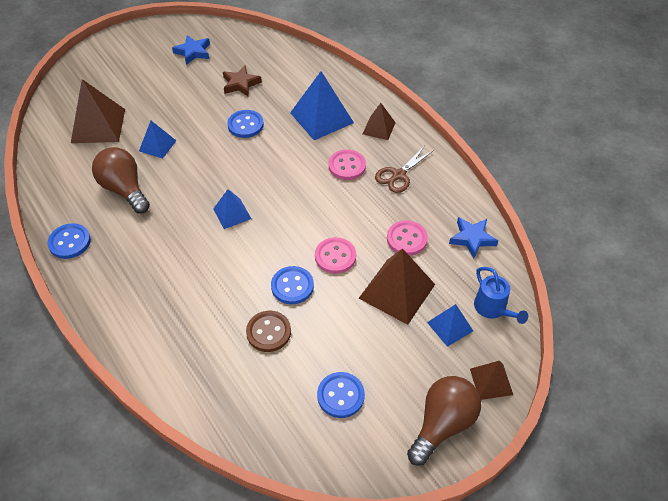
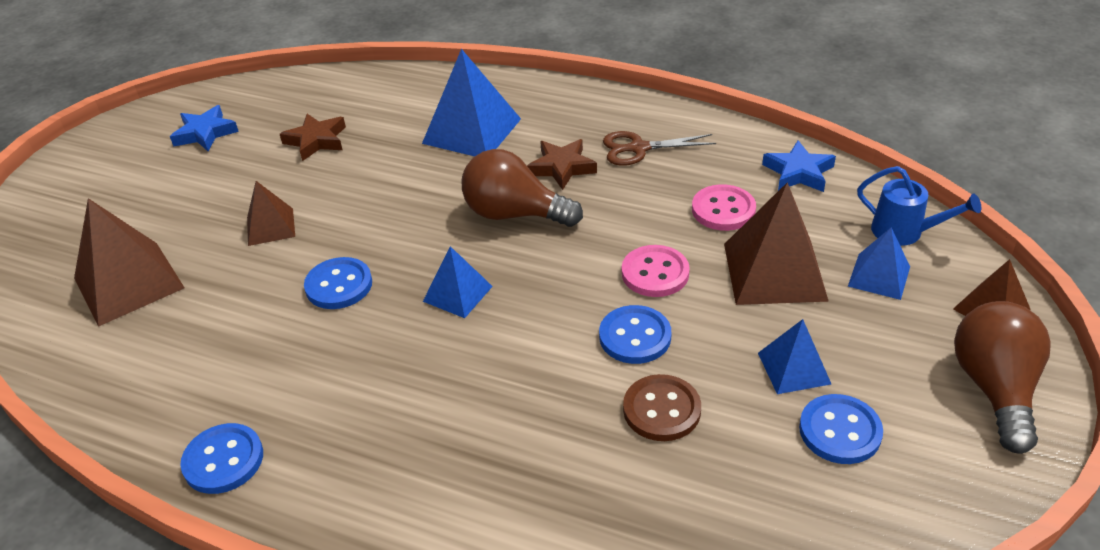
camera: 30 degrees left, 10 degrees down
(124, 189) = (254, 343): brown light bulb -> brown light bulb (514, 214)
(157, 145) = (256, 264): blue pyramid -> blue pyramid (794, 368)
(245, 125) = (371, 183): blue button -> blue button (339, 285)
(347, 166) = (562, 167): pink button -> brown star
(379, 128) = (559, 111): brown pyramid -> brown pyramid (270, 226)
(398, 175) = (638, 148): brown scissors -> brown scissors turned 75 degrees clockwise

